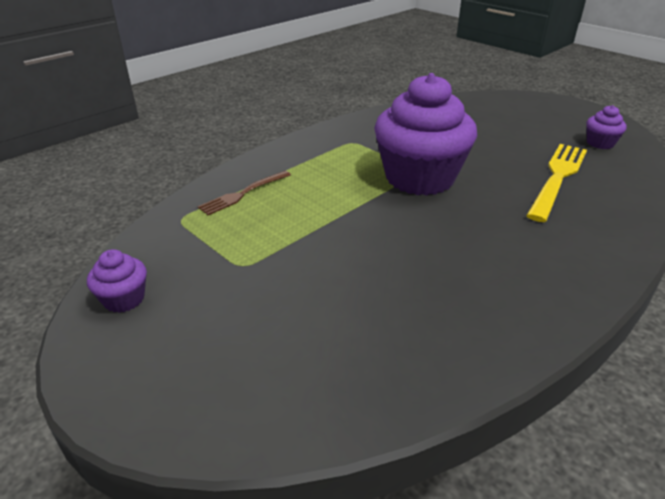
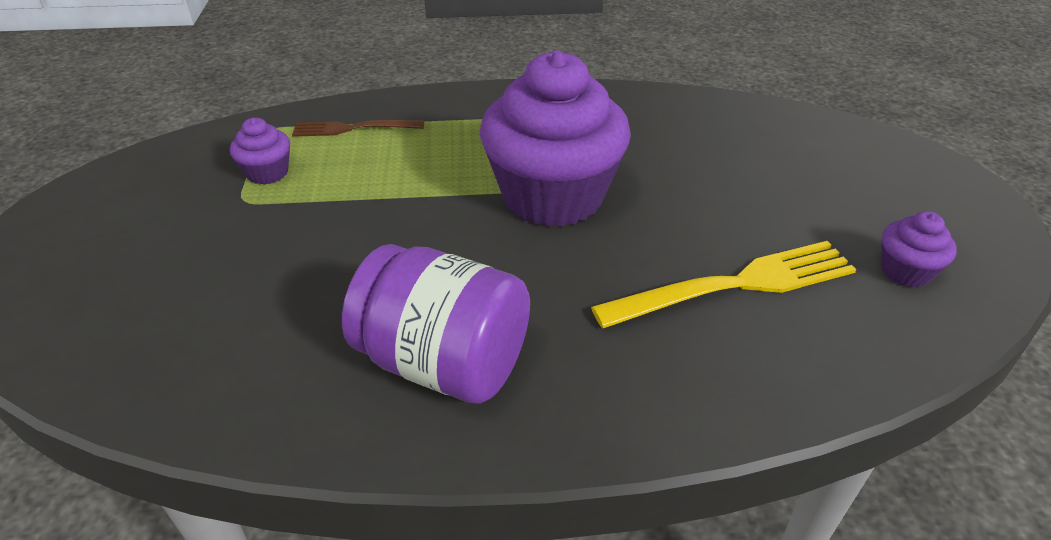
camera: 40 degrees right, 5 degrees up
(124, 299) = (126, 181): purple cupcake -> purple cupcake (267, 173)
(508, 277) = (444, 363): none -> purple jar

